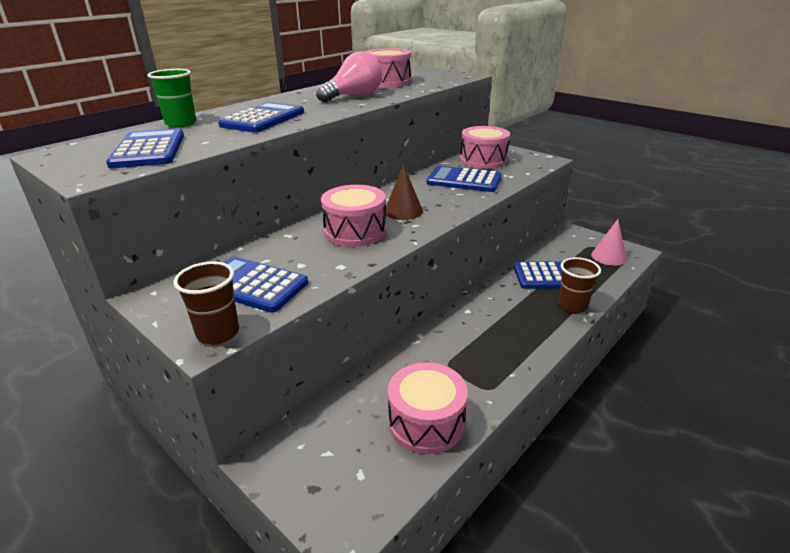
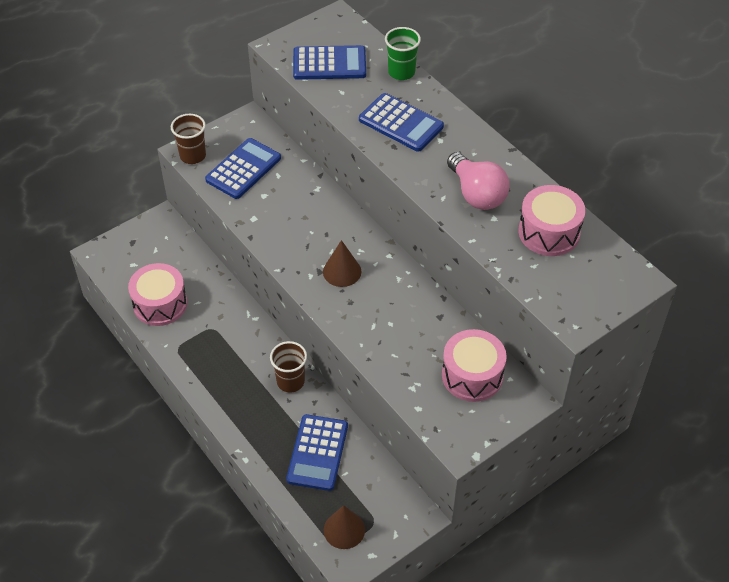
camera: 100 degrees right, 20 degrees up
(355, 231) = (310, 232): pink drum -> none
(464, 180) = (409, 338): blue calculator -> none
(572, 306) = (261, 448): brown cup -> brown cup (290, 381)
(608, 256) = (344, 530): pink cone -> brown cone

